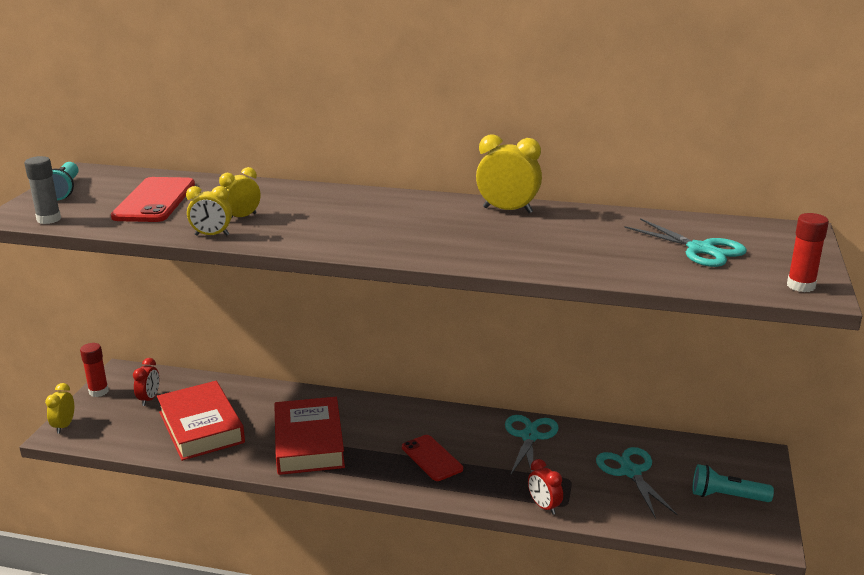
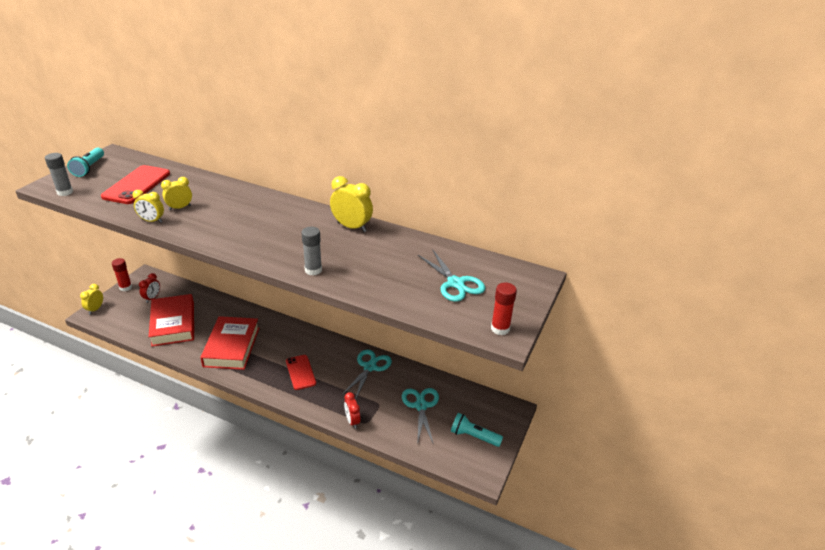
camera: 10 degrees right, 10 degrees up
(495, 259) = (313, 270): none -> grey glue stick

